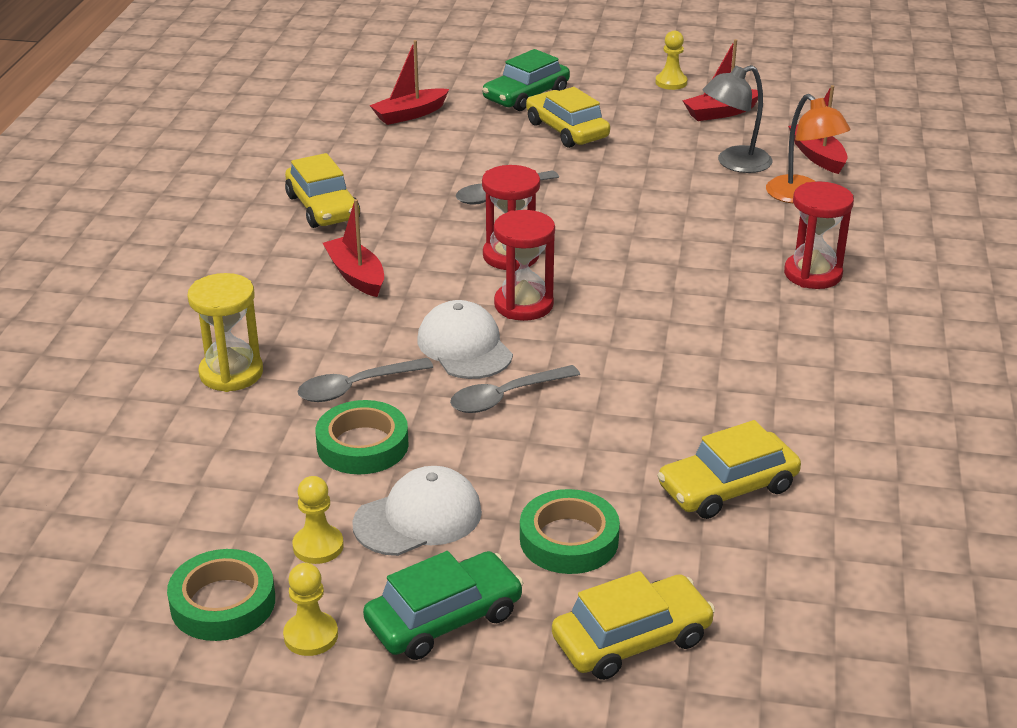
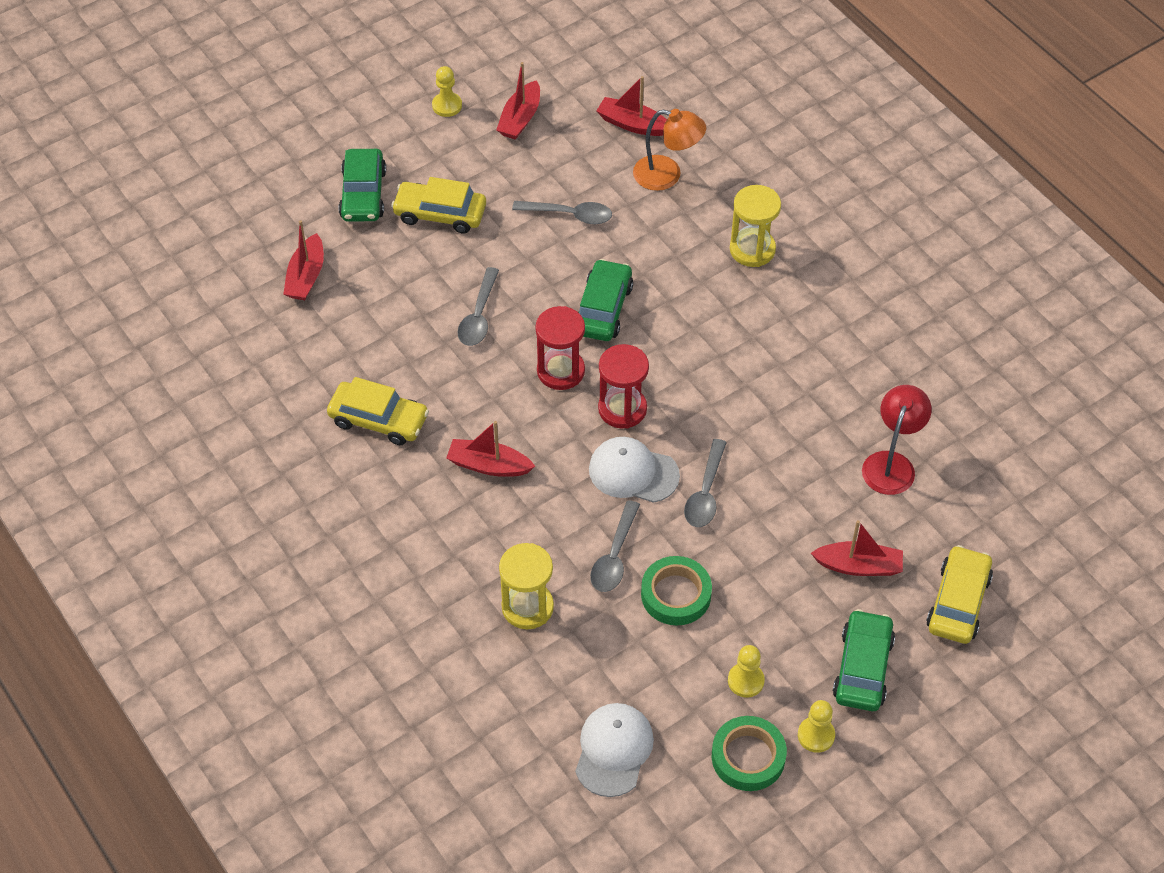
camera: 45 degrees left, 20 degrees up
(418, 518) = (770, 618): white cap -> white cap (613, 750)
(569, 539) = (858, 566): green tape -> red boat
(610, 241) = (603, 309): none -> green car
(673, 178) = (569, 215): none -> grey spoon
(727, 488) = (891, 463): yellow car -> red lamp
(734, 163) = (590, 170): grey lamp -> none
(813, 274) = (752, 249): red hourglass -> yellow hourglass

